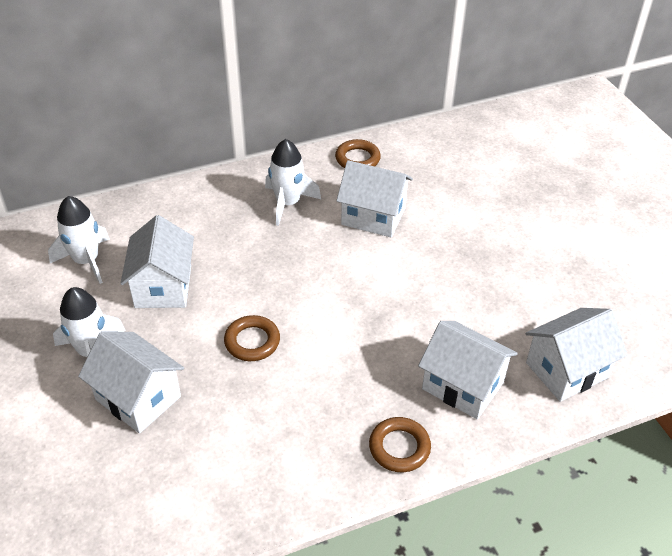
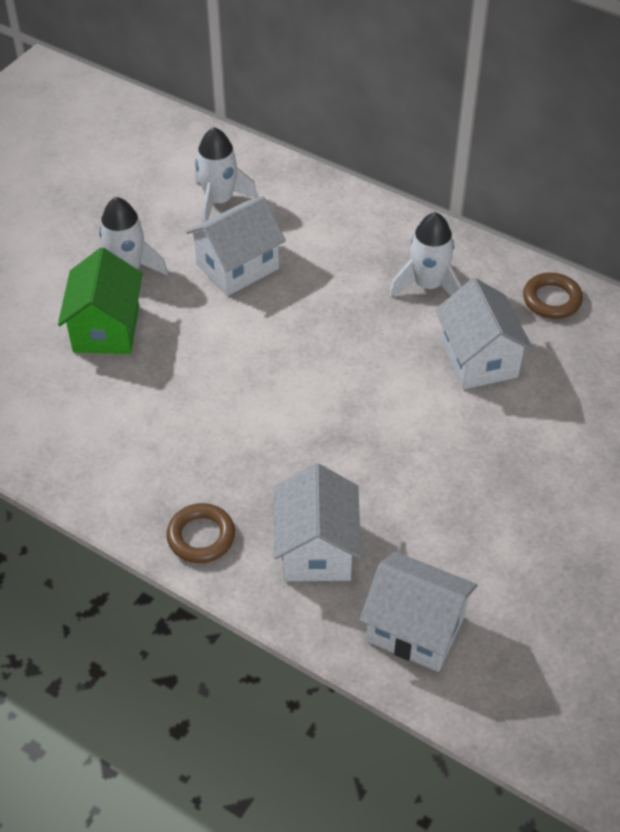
camera: 55 degrees right, 5 degrees up
(138, 398) = (106, 329): white house -> green house
(252, 341) = (230, 364): brown ring -> none

